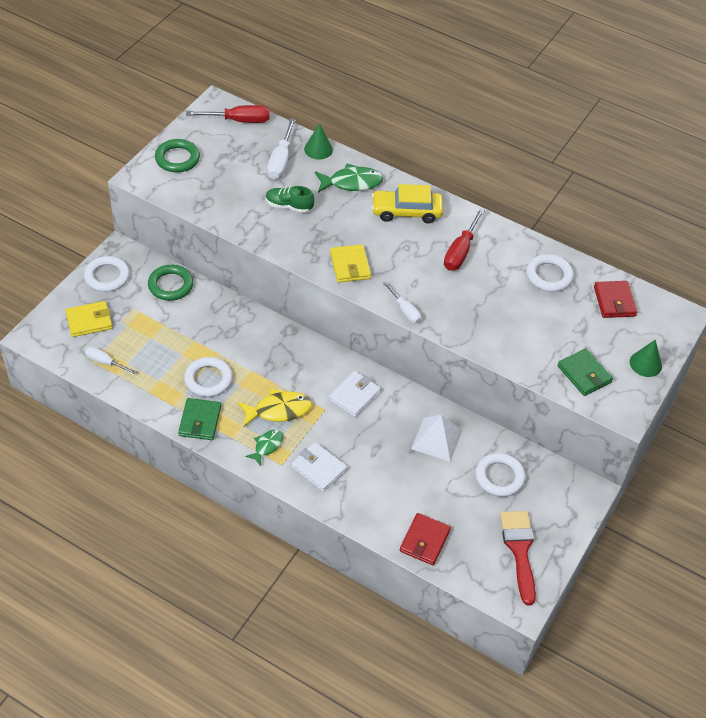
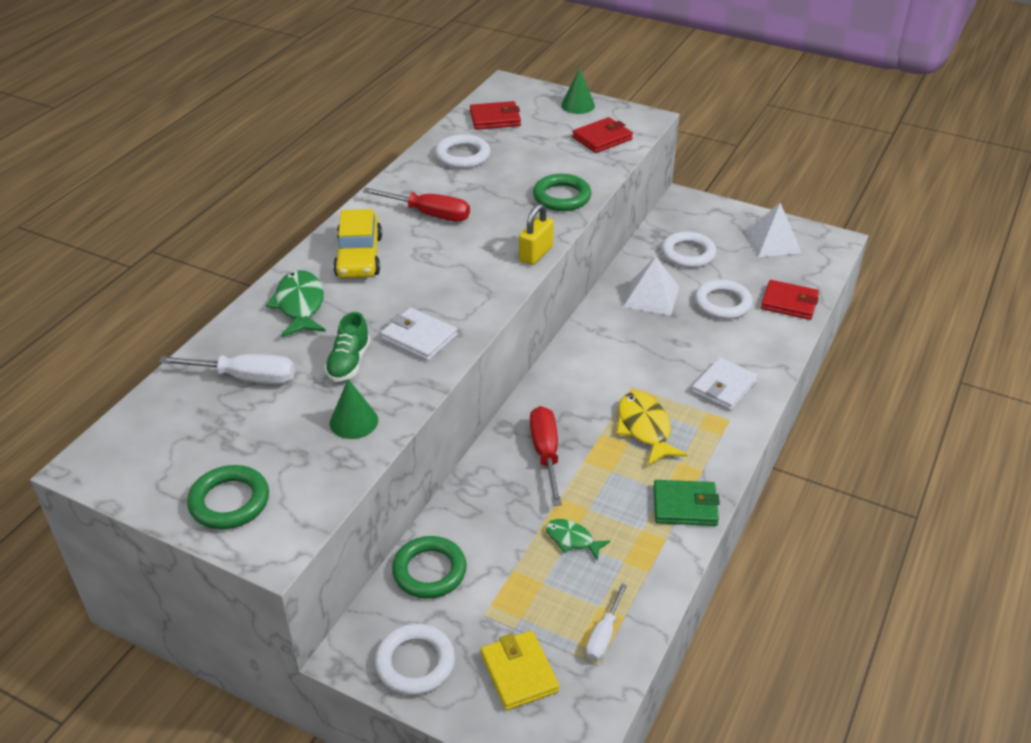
camera: 90 degrees left, 10 degrees down
(208, 379) = (610, 505): white ring -> white ring (722, 303)
(238, 120) = (139, 433): red screwdriver -> red screwdriver (546, 454)
(267, 446) = (705, 435): green fish -> green fish (572, 540)
(318, 149) = (223, 340): green cone -> green cone (354, 421)
(350, 266) = (464, 300): yellow wallet -> none
(354, 396) = (604, 362): white wallet -> white wallet (419, 337)
(404, 310) = (536, 254): white screwdriver -> yellow padlock
(485, 334) = (562, 197): none -> green ring
(519, 550) = (772, 242): red brush -> white pyramid
(584, 374) = (602, 138): green wallet -> red wallet

